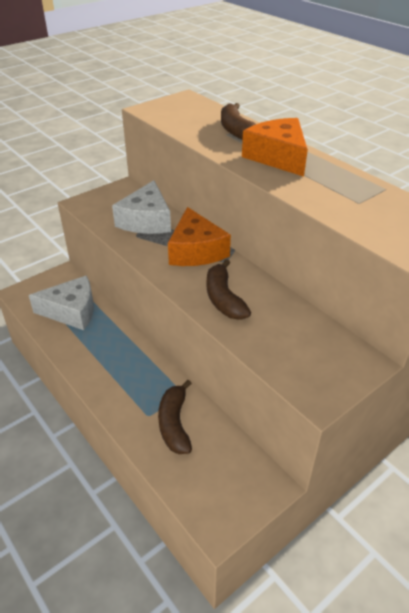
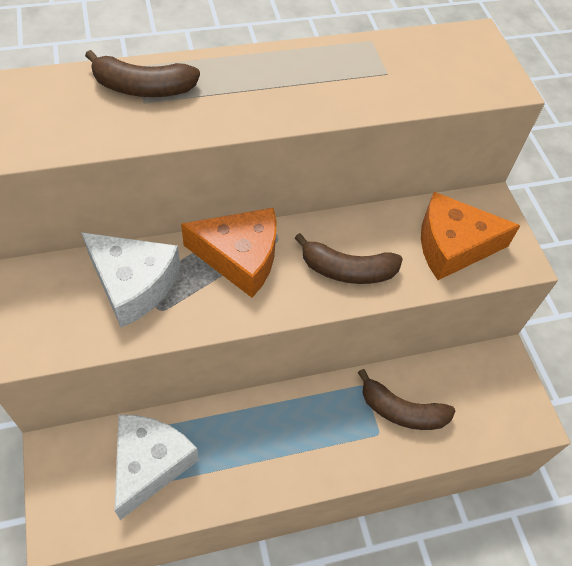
camera: 70 degrees left, 15 degrees up
(278, 157) = (246, 84): orange cheese -> orange cheese (453, 246)

